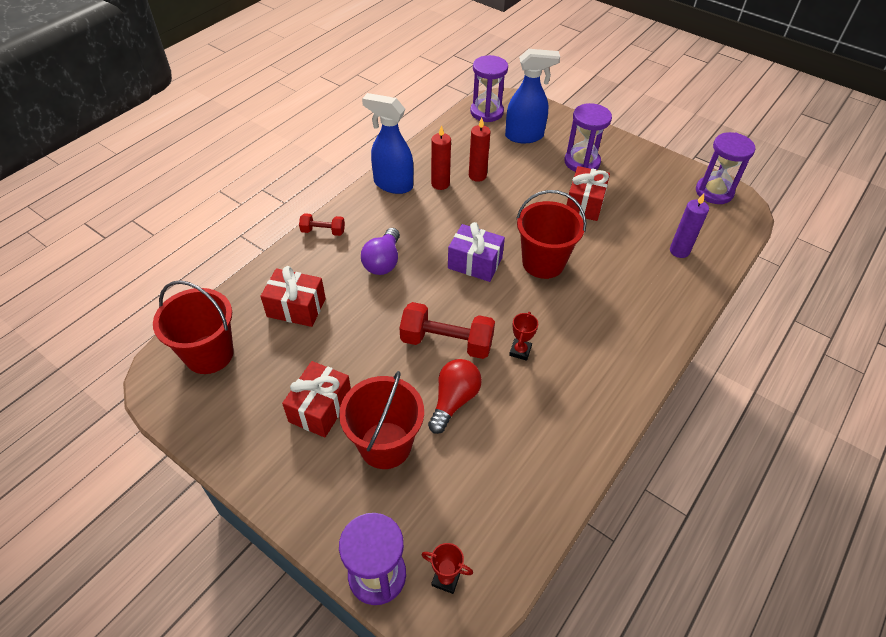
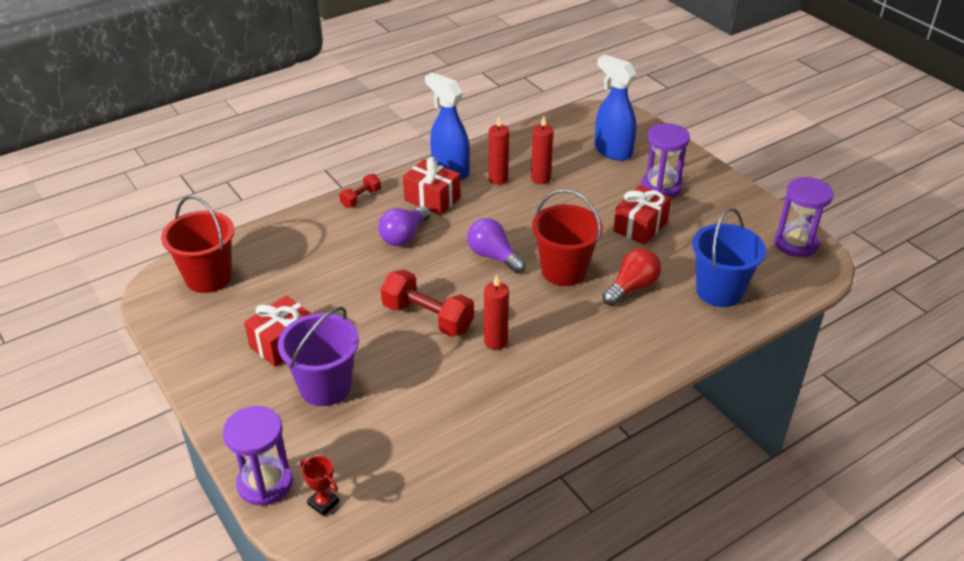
camera: 20 degrees right, 10 degrees down
(296, 308) = (303, 257): red gift -> red gift (432, 199)
(323, 231) = (361, 198): red dumbbell -> red dumbbell turned 75 degrees counterclockwise
(385, 445) = (325, 386): red bucket -> purple bucket
(454, 400) = (408, 367): red light bulb -> red light bulb (632, 287)
(475, 263) = (493, 256): purple gift -> purple light bulb
(486, 112) = (584, 121): purple hourglass -> none
(520, 351) = (495, 342): red trophy -> red candle
(524, 136) = (612, 151): blue spray bottle -> blue spray bottle turned 150 degrees counterclockwise
(679, 251) = (719, 291): purple candle -> blue bucket

